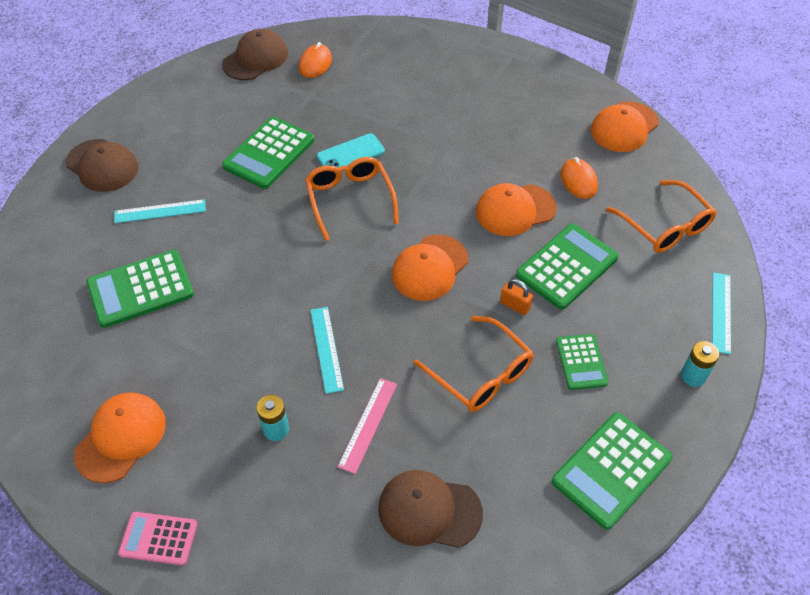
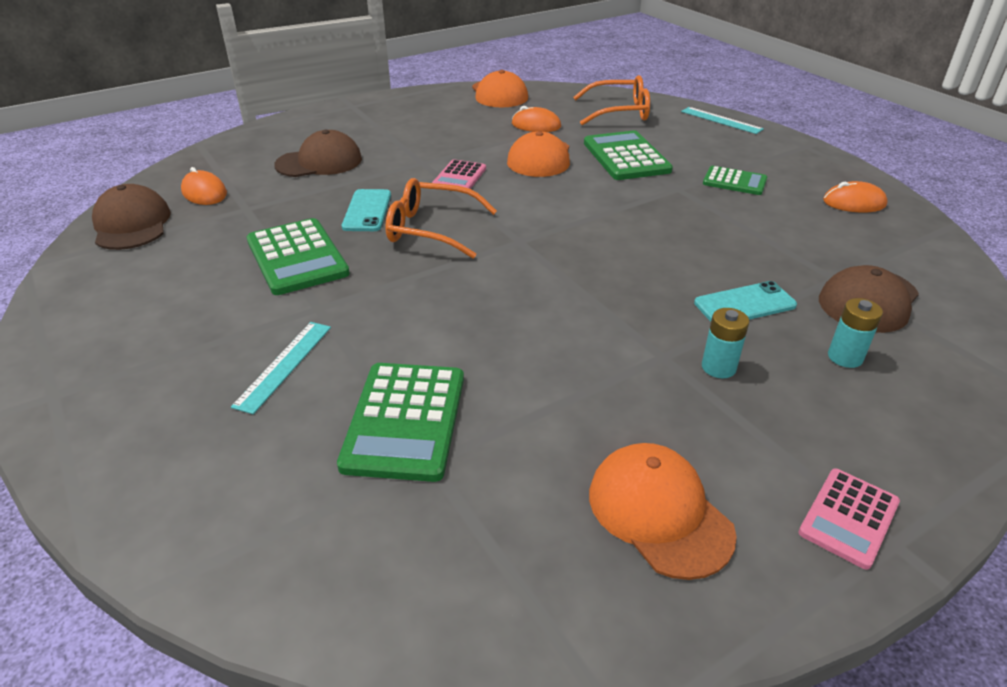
camera: 60 degrees left, 15 degrees down
(102, 166) = (124, 397): brown cap -> brown cap (319, 162)
(326, 349) = (626, 301): turquoise ruler -> none
(368, 424) = (744, 304): pink ruler -> turquoise phone
(429, 268) = (568, 214): orange cap -> none
(440, 177) = (459, 177): none -> pink calculator
(481, 374) = (719, 227): orange glasses -> none
(515, 305) = (650, 189): orange padlock -> none
(611, 470) = (854, 203): green calculator -> orange mouse
(693, 376) = (776, 147): turquoise battery -> turquoise battery (845, 357)

